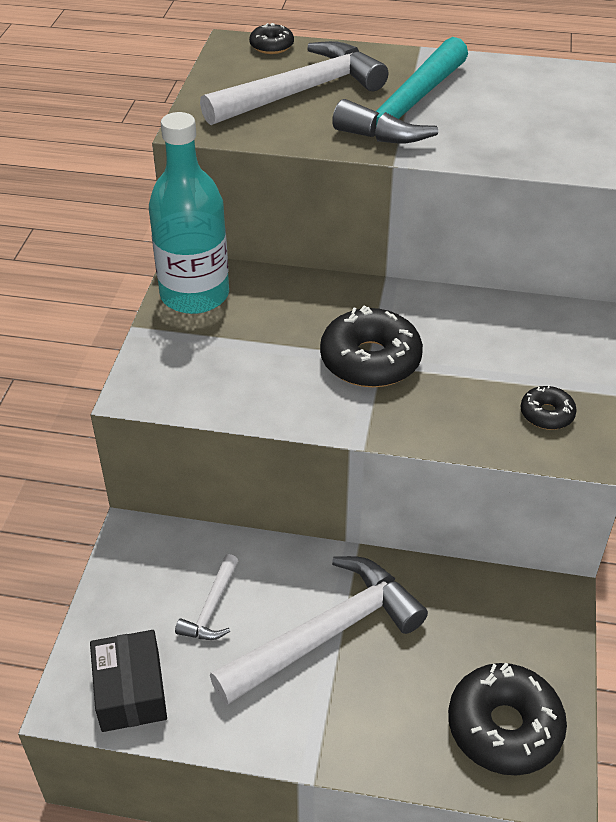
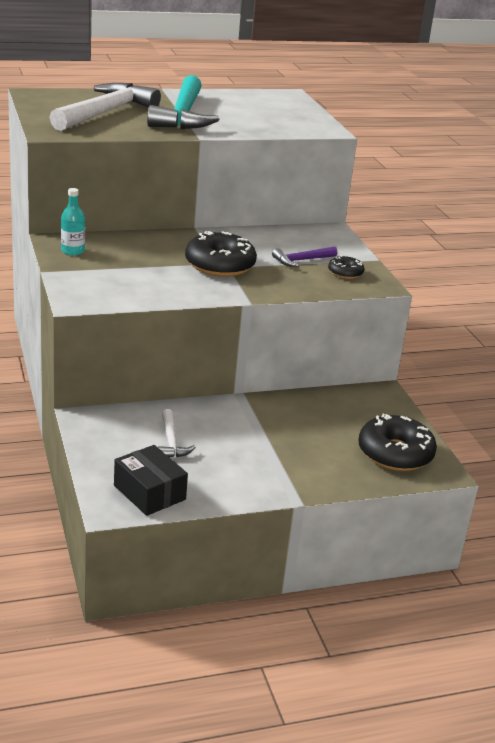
camera: 30 degrees left, 15 degrees down
(194, 295) = (73, 251): turquoise bottle -> turquoise bottle, size x0.45
(271, 46) = (61, 93): black donut -> none
(326, 634) = (257, 437): white hammer -> none
(497, 373) = (302, 260): none -> purple hammer

